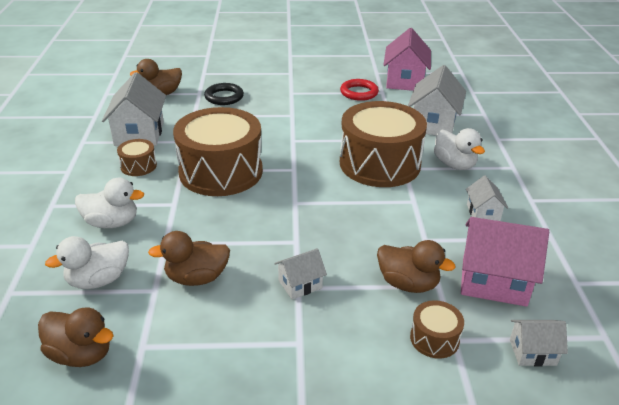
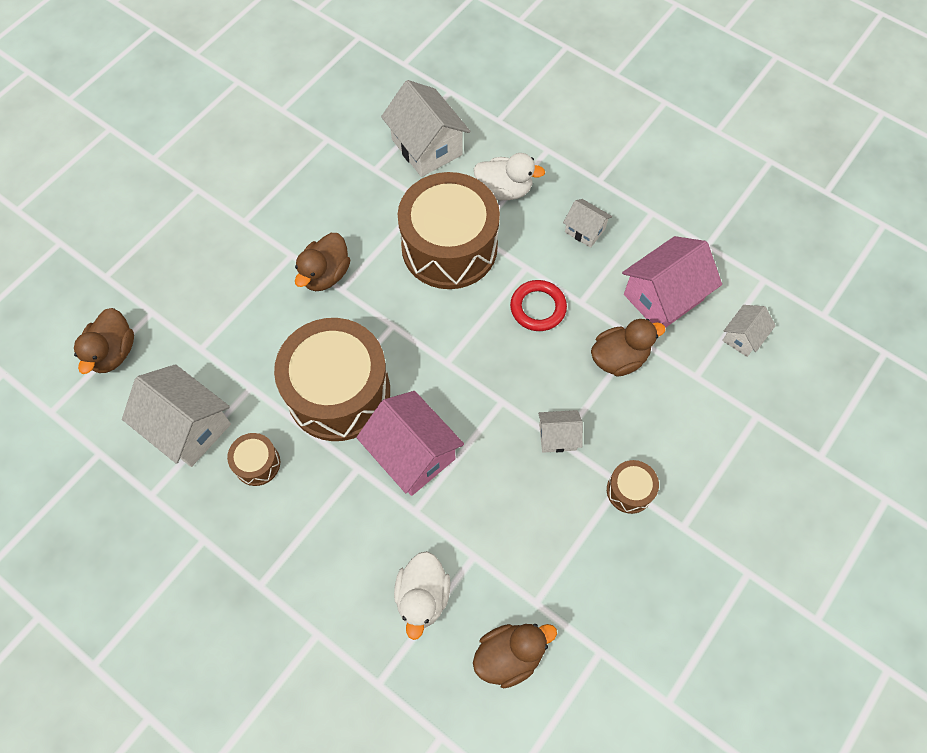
camera: 50 degrees left, 30 degrees up
(112, 223) = (341, 541): white duck -> none
(196, 278) = (485, 512): brown duck -> brown duck (325, 274)
(224, 97) = (187, 293): black ring -> none
(300, 284) = (557, 437): white house -> white house turned 75 degrees clockwise
(359, 93) = (307, 160): red ring -> red ring (538, 308)
(405, 81) = (325, 100): pink house -> pink house (412, 454)
(434, 339) = (685, 388): brown drum -> brown drum (629, 490)

